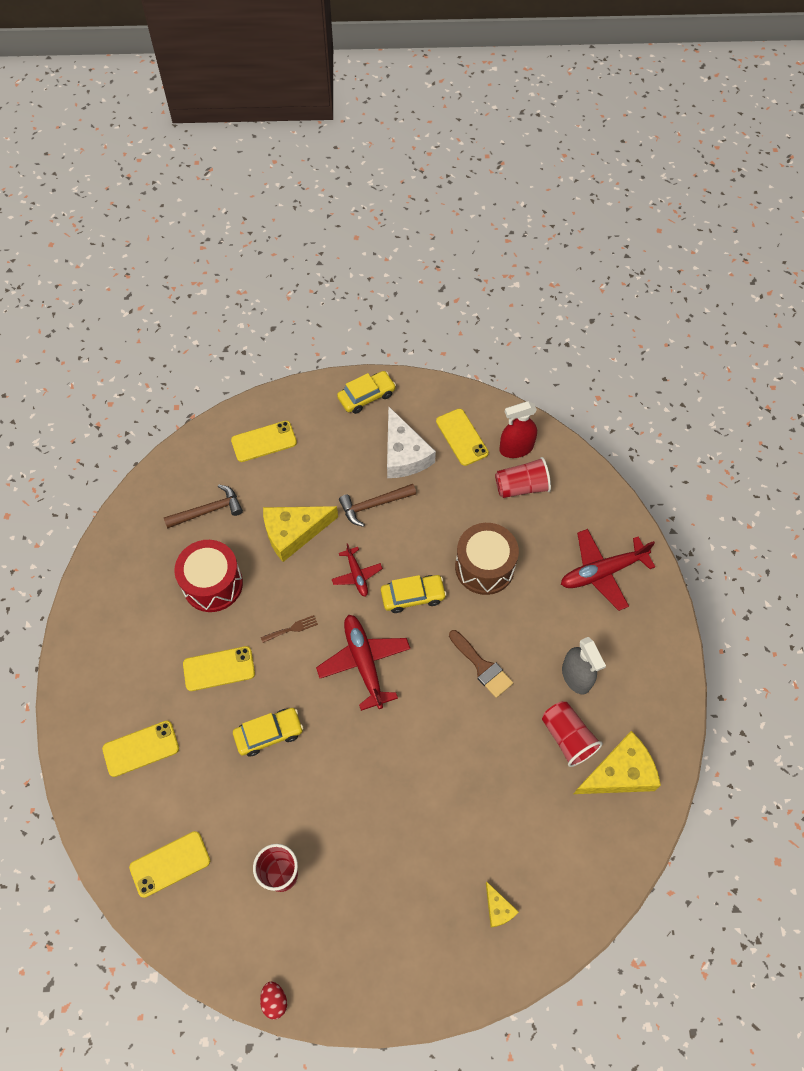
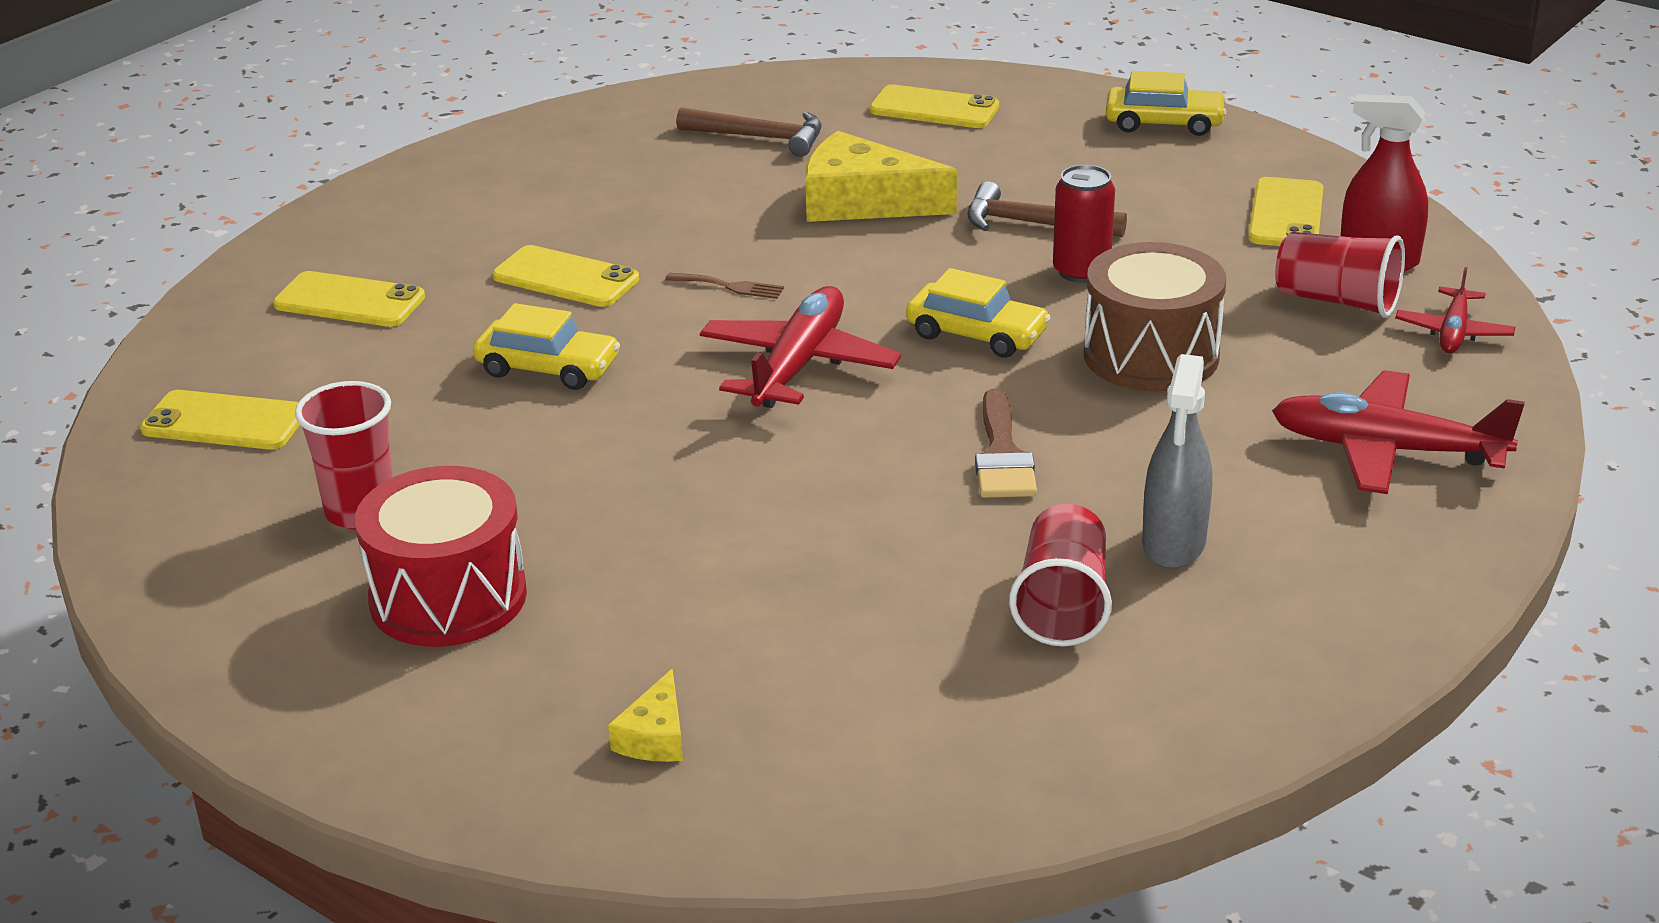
camera: 40 degrees right, 30 degrees down
(212, 584) = (670, 201): red drum -> red drum (448, 597)
(274, 1001) = (156, 633): red egg -> none
(356, 575) = (909, 278): red plane -> red plane (1453, 332)
(404, 454) = (1155, 195): white cheese -> none
(417, 527) = (1081, 271): none -> red can
(619, 773) = (1116, 696): yellow cheese -> none

